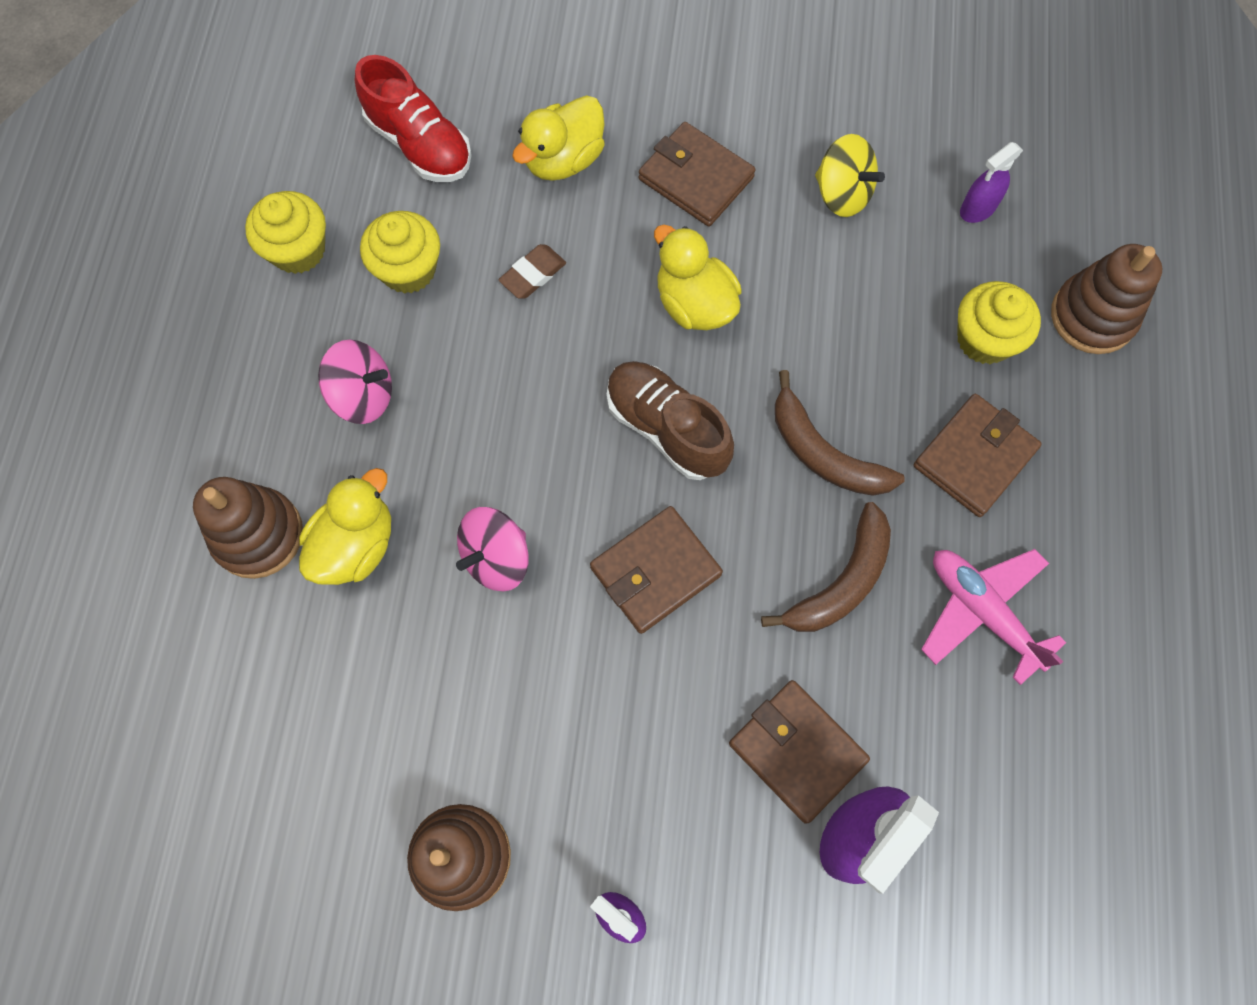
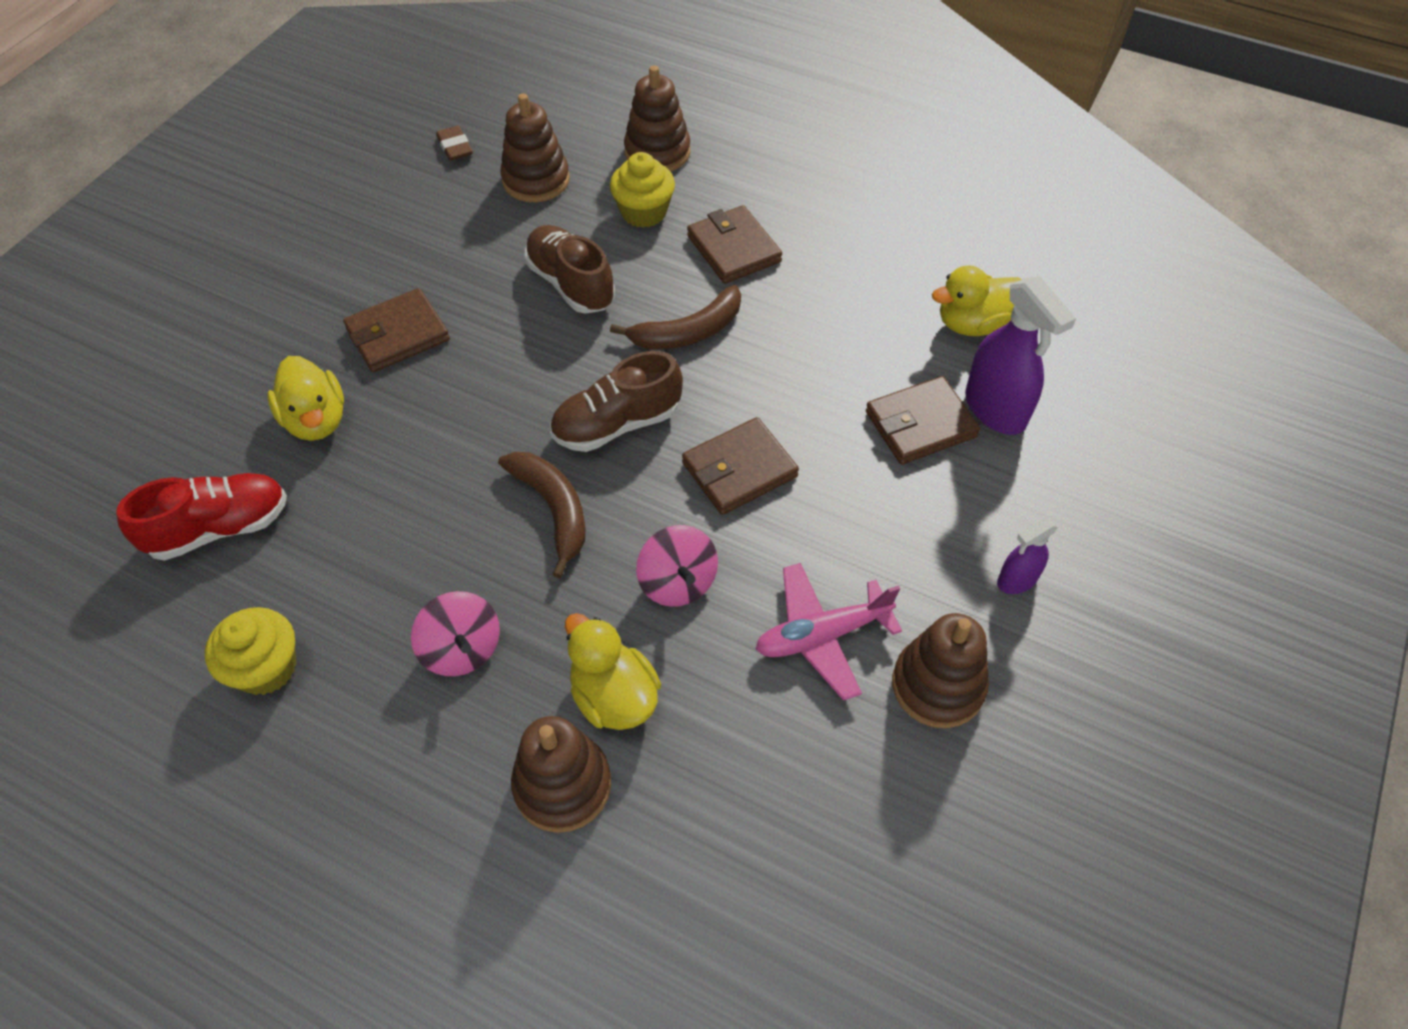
camera: 70 degrees left, 15 degrees down
(363, 395) = (462, 649): pink spinning top -> pink spinning top turned 120 degrees clockwise
(408, 269) = (350, 574): yellow cupcake -> none
(533, 274) = (417, 476): brown eraser -> brown eraser (455, 147)
(655, 571) = (739, 470): brown wallet -> brown wallet turned 75 degrees clockwise
(694, 304) = (514, 371): yellow duck -> yellow duck (974, 324)
(838, 308) = (571, 284): none -> brown shoe
(841, 582) = (797, 355): brown banana -> brown banana (553, 510)
(842, 194) = (473, 250): yellow spinning top -> none
(977, 209) = (536, 180): purple spray bottle -> brown stacking toy
(982, 611) = (852, 284): pink plane -> pink plane (822, 635)

